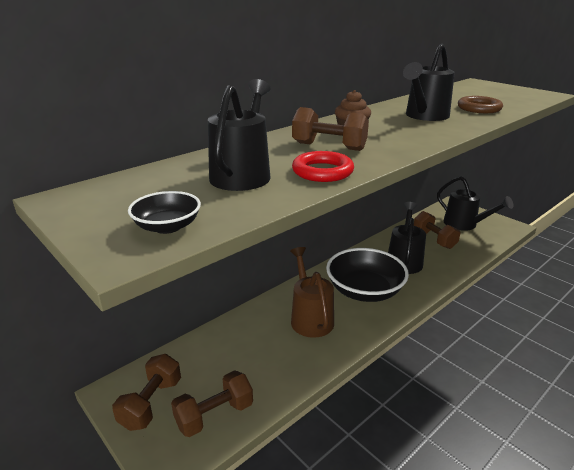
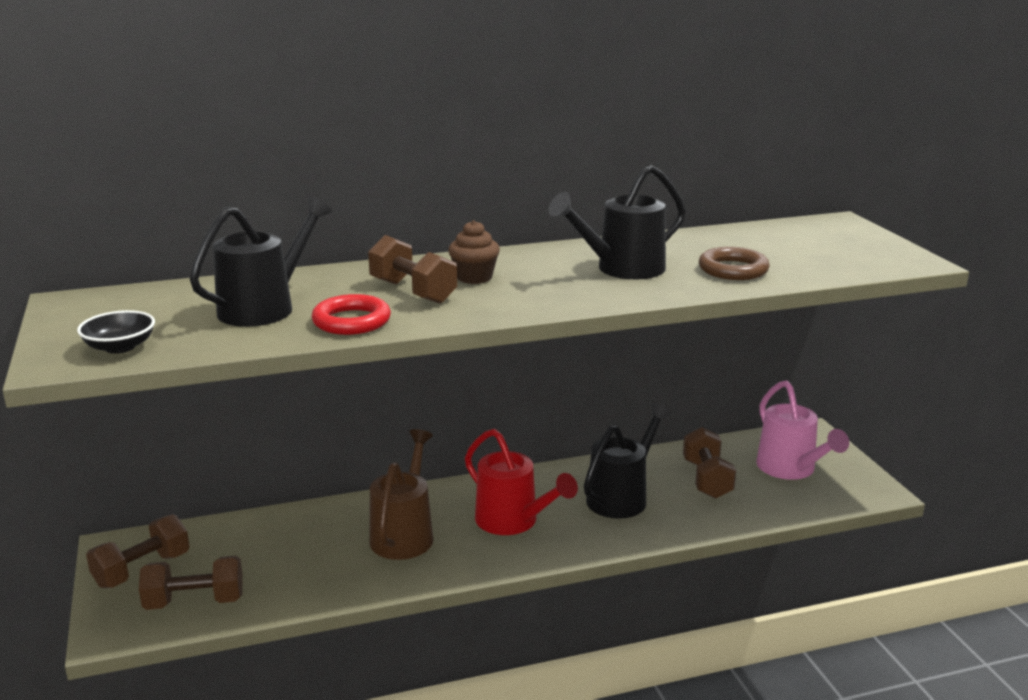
camera: 25 degrees right, 5 degrees down
(364, 291) = (514, 522): black bowl -> red watering can
(465, 224) = (791, 469): black watering can -> pink watering can

